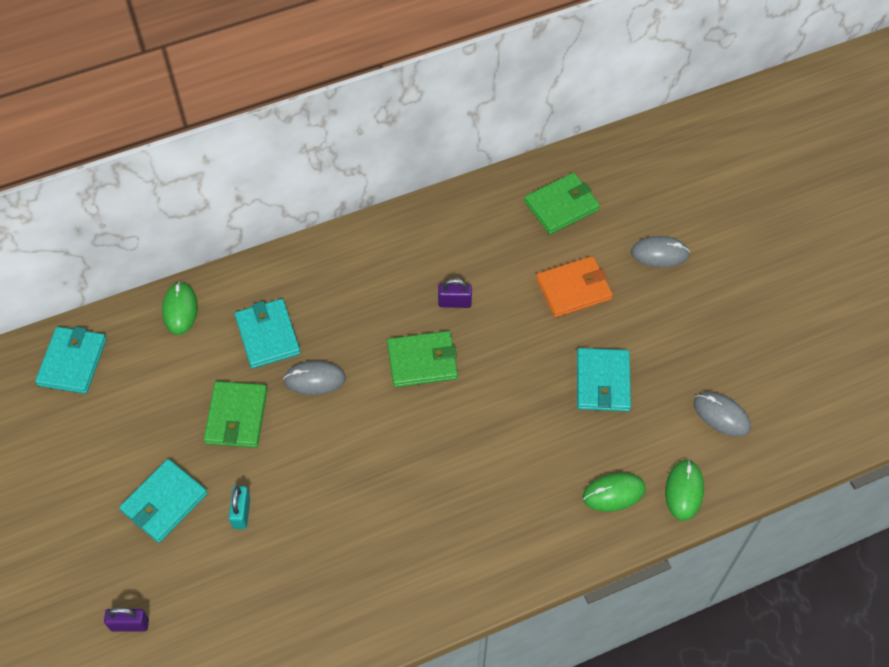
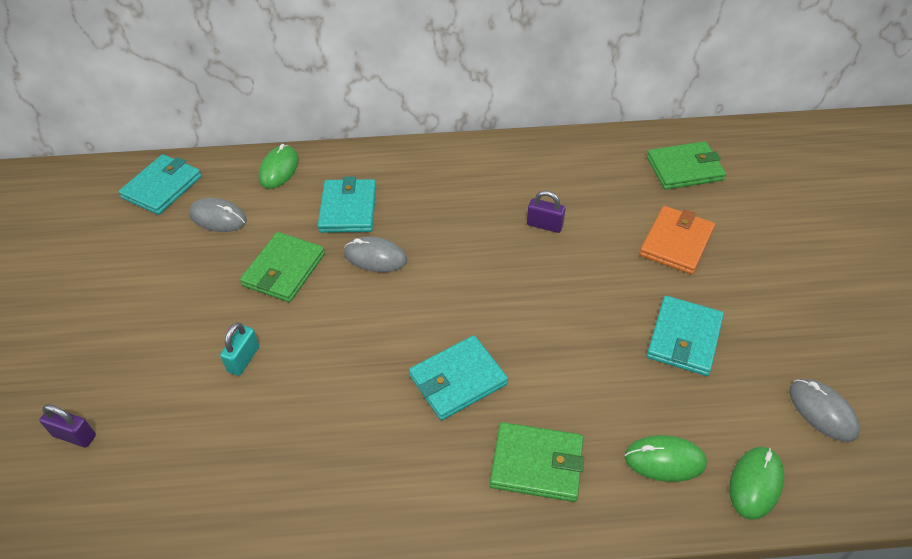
camera: 20 degrees right, 10 degrees down
(164, 502) = (175, 328): turquoise wallet -> turquoise wallet (457, 380)
(422, 361) = (491, 268): green wallet -> green wallet (537, 464)
(574, 289) = (676, 242): orange wallet -> orange wallet turned 60 degrees counterclockwise
(659, 253) = (782, 233): grey mouse -> grey mouse (218, 217)

